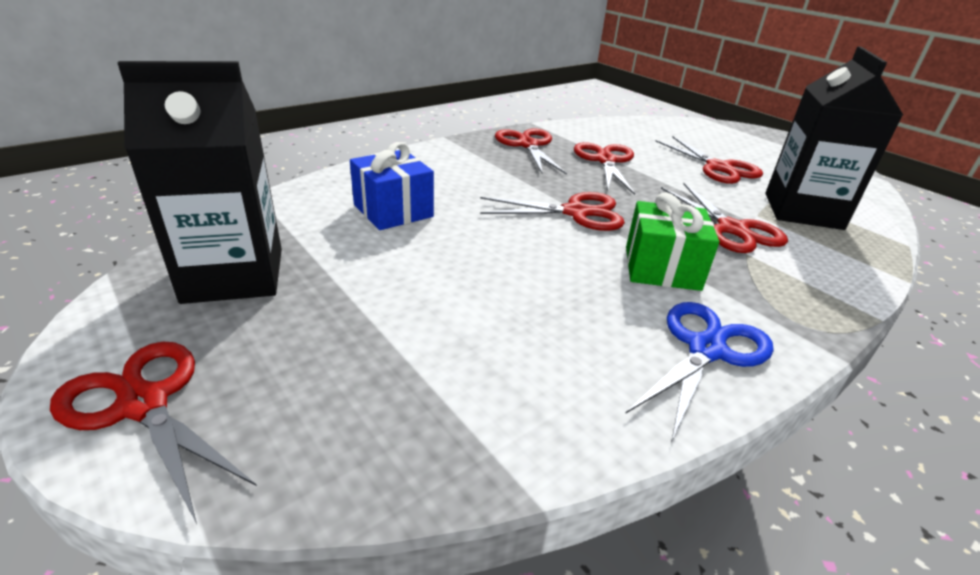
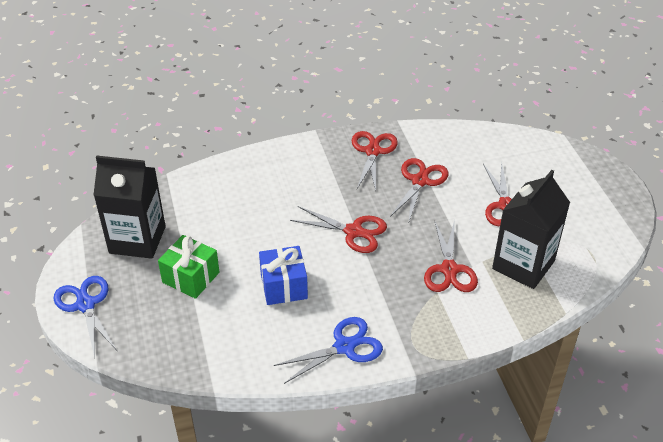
camera: 25 degrees right, 10 degrees up
(143, 404) = (85, 305): red scissors -> blue scissors
(393, 210) = (239, 206): blue gift -> blue gift (284, 286)
(662, 268) = (370, 290): green gift -> green gift (191, 277)

